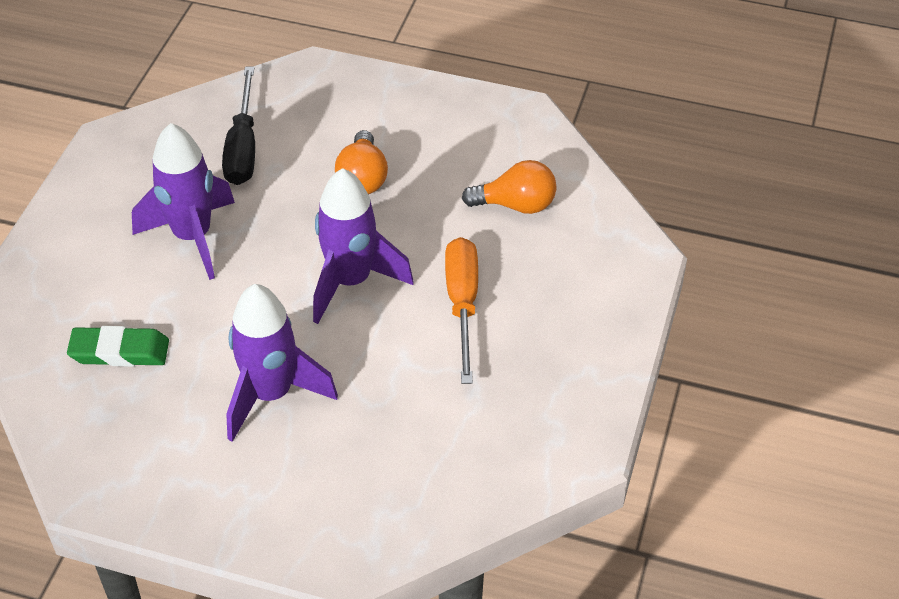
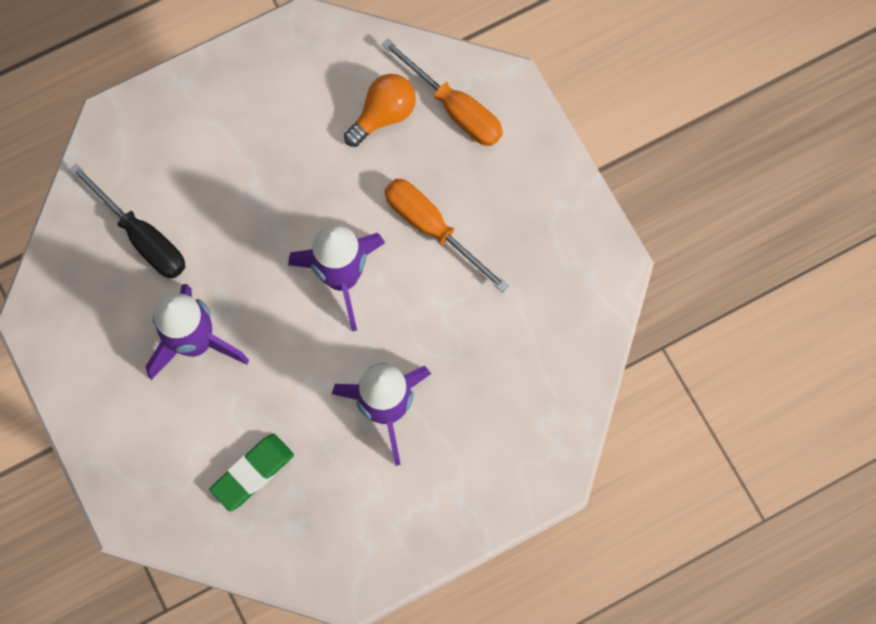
camera: 45 degrees left, 25 degrees up
(362, 178) = (257, 187): orange light bulb -> none
(579, 241) = (455, 109): none -> orange screwdriver

